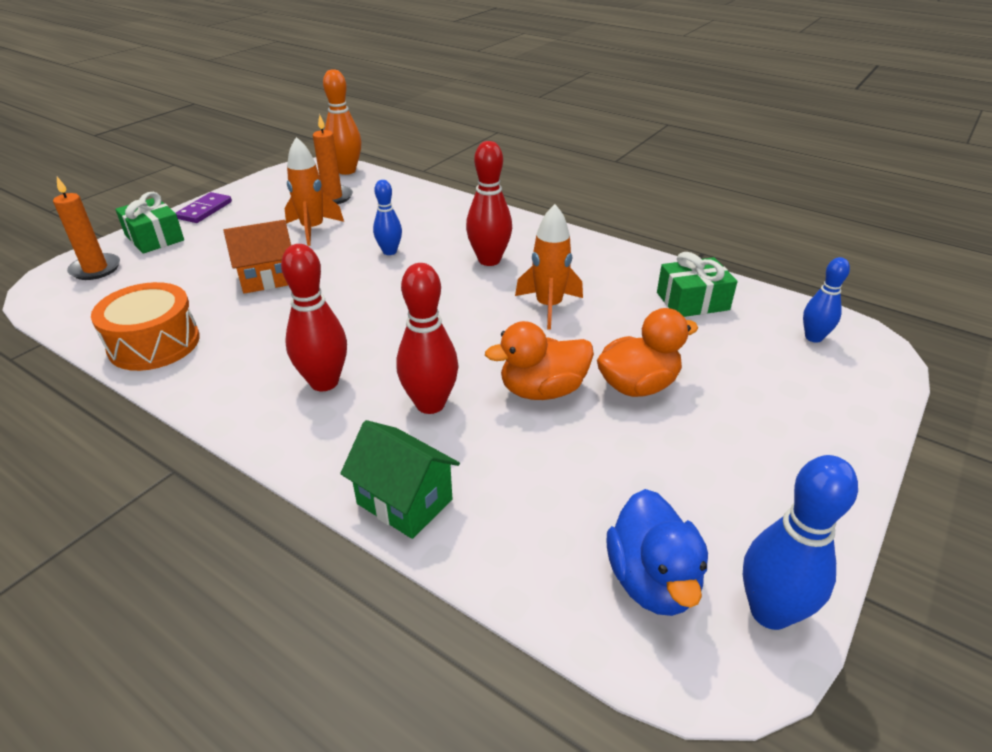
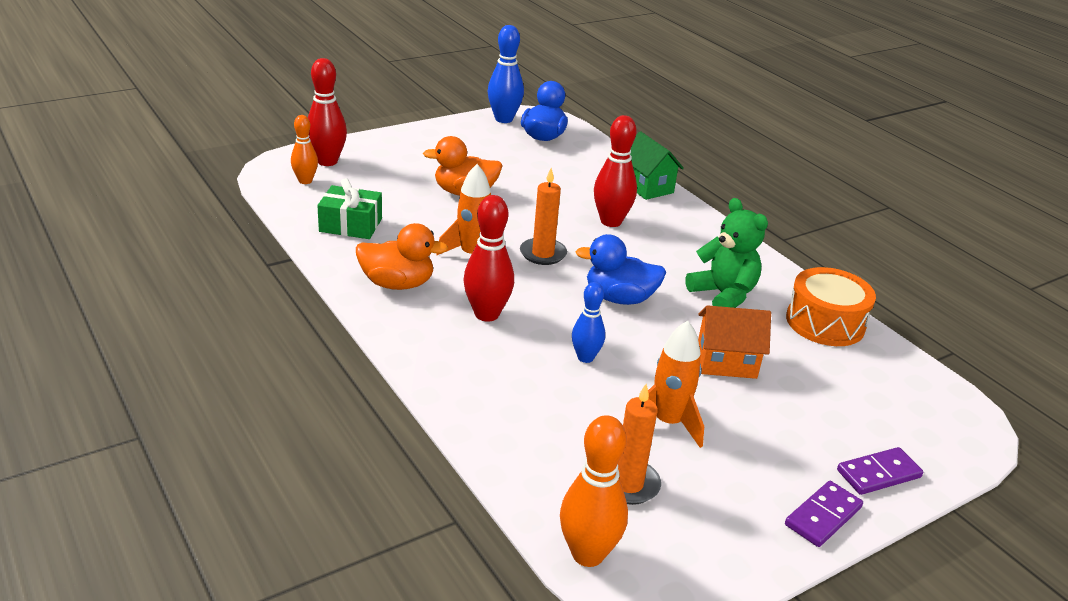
camera: 160 degrees left, 5 degrees down
(95, 269) = (930, 437): orange candle -> orange candle (543, 254)
(154, 238) = (878, 474): green gift -> purple domino
(269, 342) = (723, 295): none -> green teddy bear
(324, 382) = (681, 254): red bowling pin -> red bowling pin (327, 161)
(380, 306) = (619, 298): none -> blue duck
(542, 390) = (530, 208): orange duck -> orange duck (397, 284)
(813, 337) = (305, 181): blue bowling pin -> orange bowling pin

